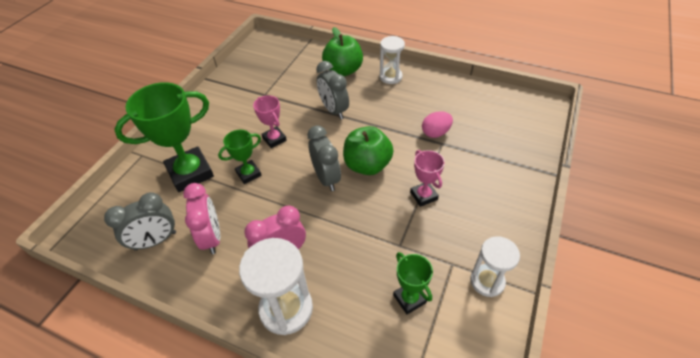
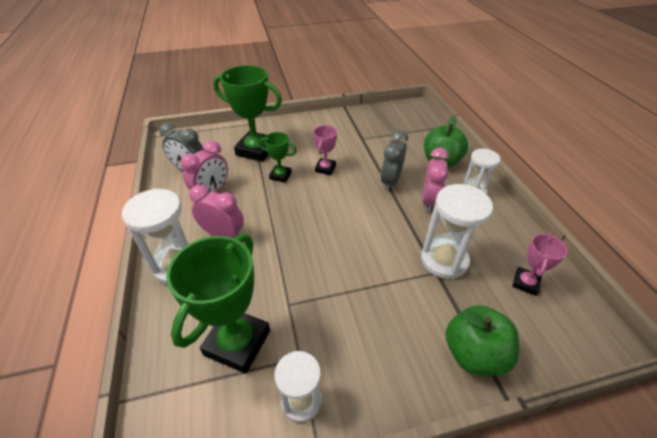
camera: 50 degrees right, 5 degrees down
(326, 178) = (316, 218): grey clock -> none
(367, 165) = (354, 234): green apple -> green apple (474, 354)
(376, 103) = (429, 201): none -> pink clock
(409, 299) = (237, 343): green trophy -> green trophy, size x1.91
(424, 196) = (359, 292): pink trophy -> pink trophy (525, 283)
(435, 133) = (444, 260): pink egg -> white hourglass

